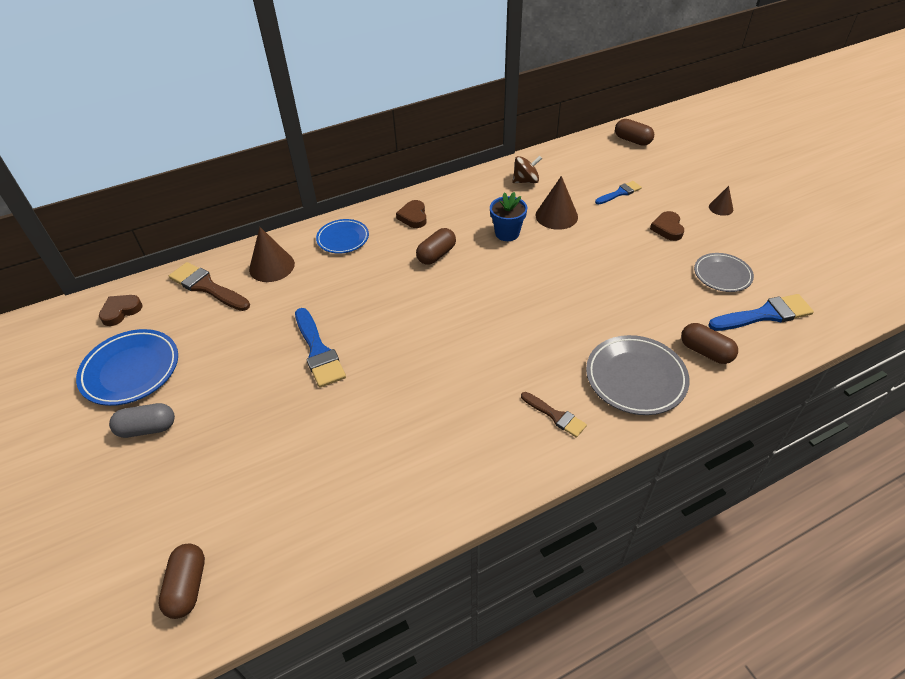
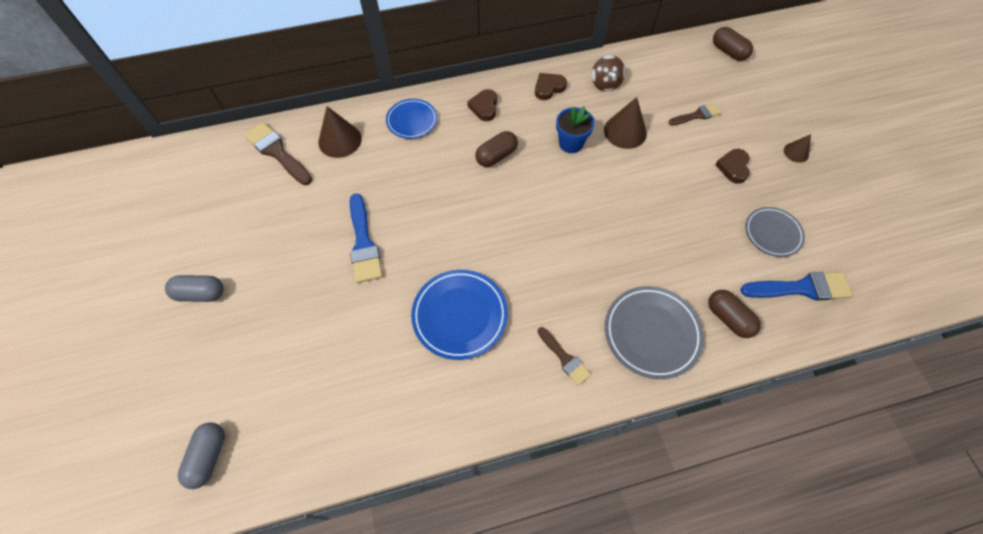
camera: 10 degrees right, 15 degrees up
(121, 311) = (197, 164): brown heart -> brown heart (548, 88)
(131, 370) = (196, 230): blue plate -> blue plate (460, 315)
(188, 586) = (209, 457): brown capsule -> grey capsule
(526, 181) = (605, 83): brown spinning top -> brown spinning top turned 90 degrees clockwise
(619, 193) = (696, 115): blue brush -> brown brush

